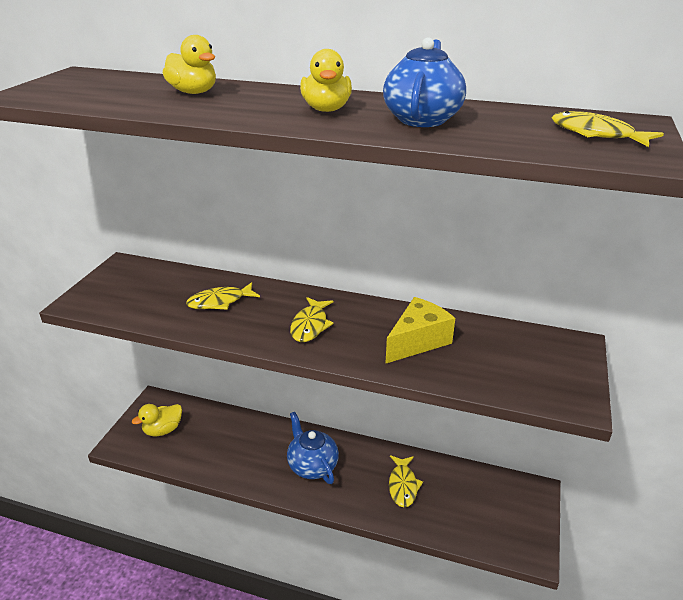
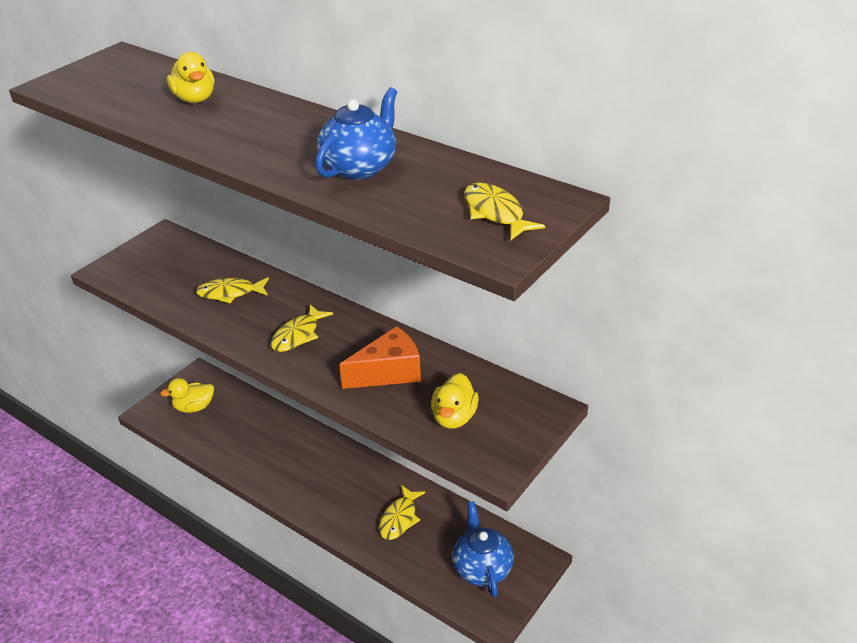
camera: 20 degrees right, 5 degrees up
(312, 465) = (319, 476): blue teapot -> blue teapot (482, 568)
(326, 110) = (288, 141): yellow duck -> yellow duck (454, 417)
(417, 341) = (389, 372): yellow cheese -> orange cheese

